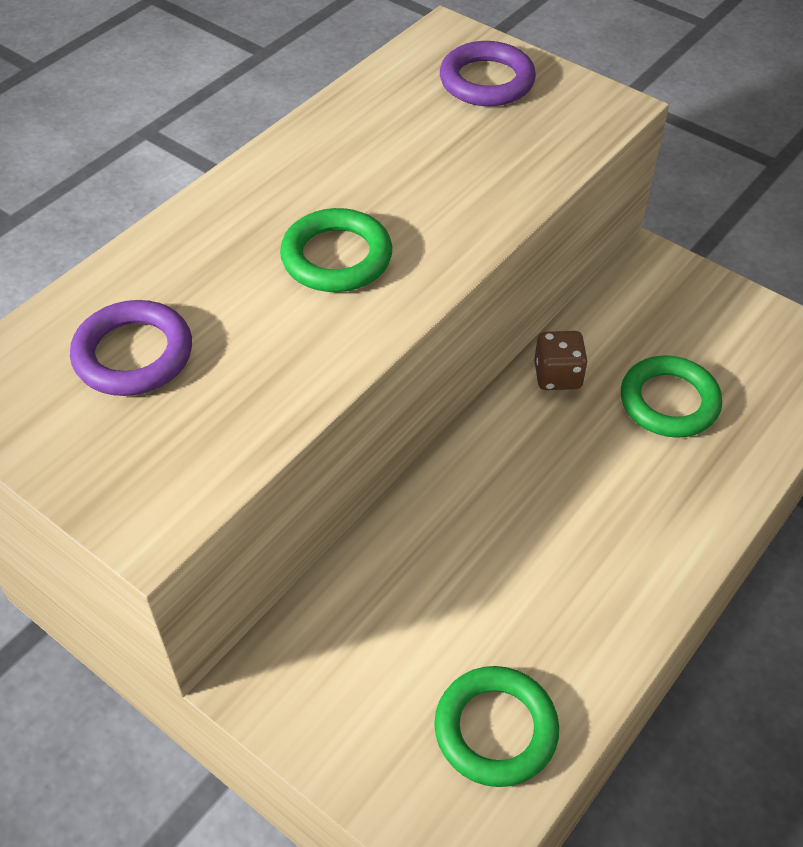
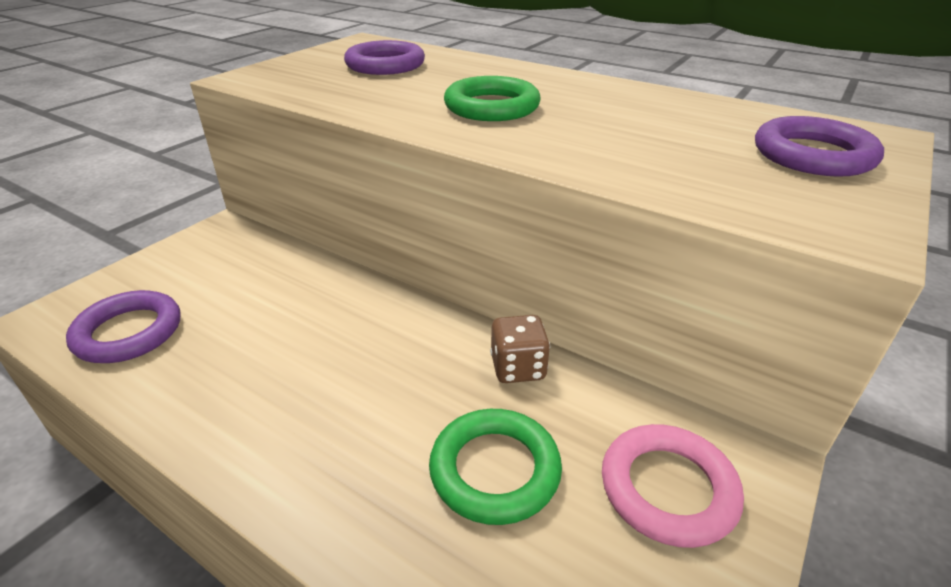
camera: 85 degrees right, 15 degrees down
(495, 729) = (128, 332): green ring -> purple ring
(677, 310) = (668, 489): none -> pink ring

